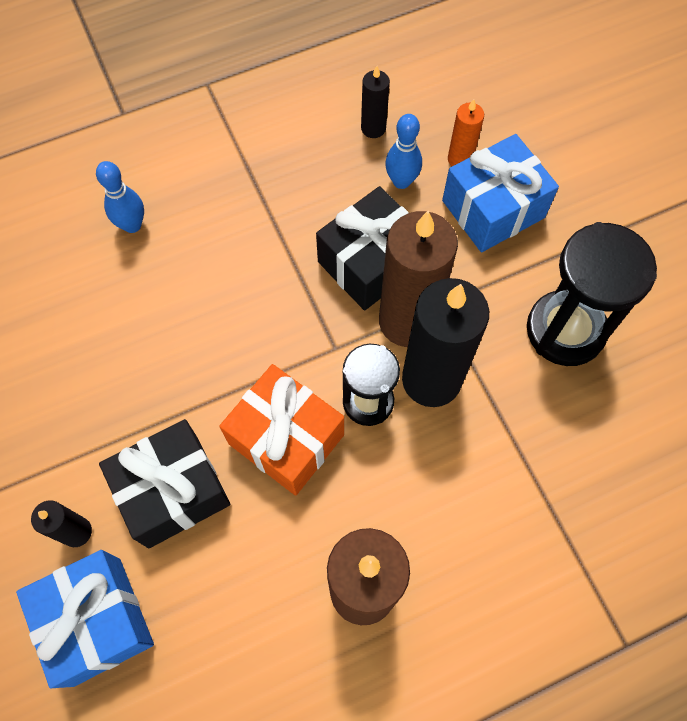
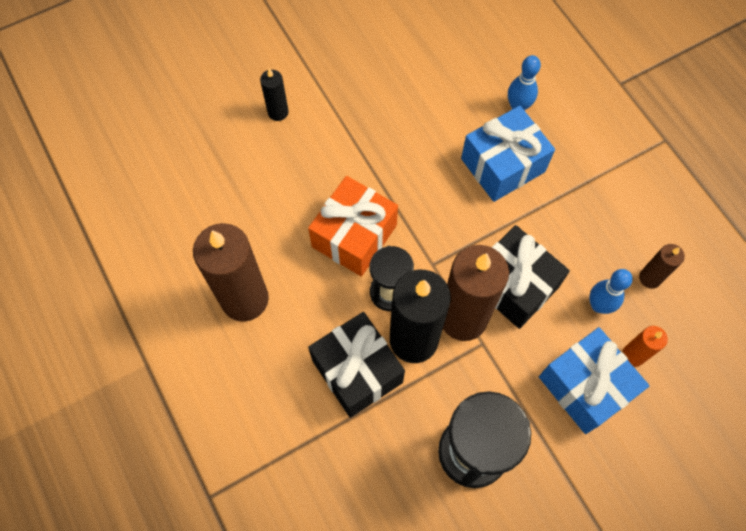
camera: 85 degrees right, 0 degrees up
(97, 621) = (220, 134): blue gift -> blue gift (503, 165)
(173, 491) = (309, 166): black gift -> black gift (357, 371)
(373, 128) = (650, 278): black candle -> brown candle

